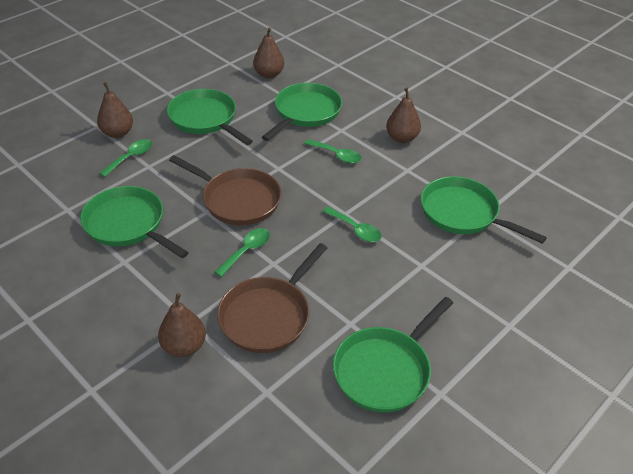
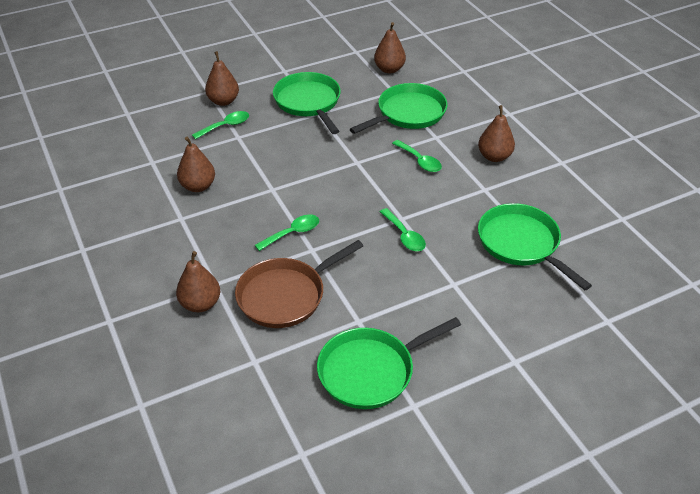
camera: 20 degrees right, 0 degrees up
(128, 224) = (198, 186): green pan -> brown pear
(237, 200) = (305, 184): brown pan -> none

